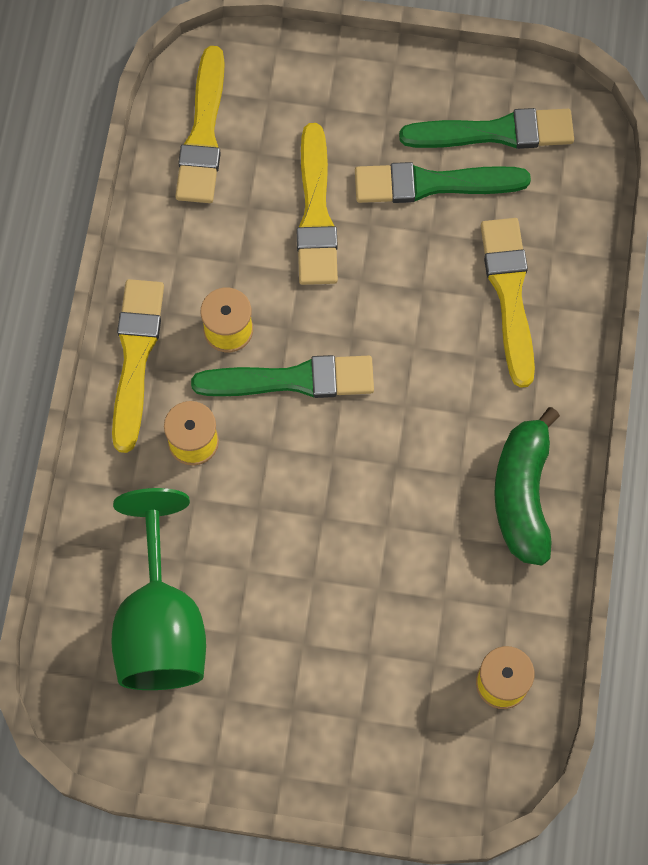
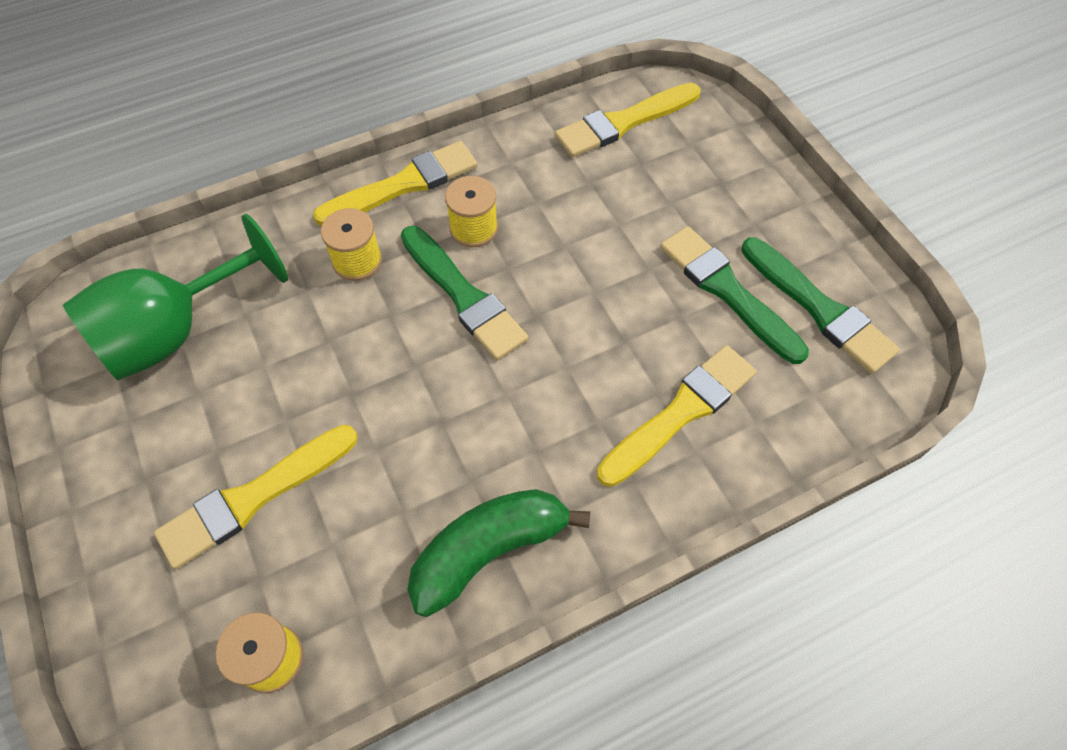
camera: 55 degrees right, 10 degrees down
(316, 213) = (624, 227): yellow brush -> yellow brush (253, 497)

